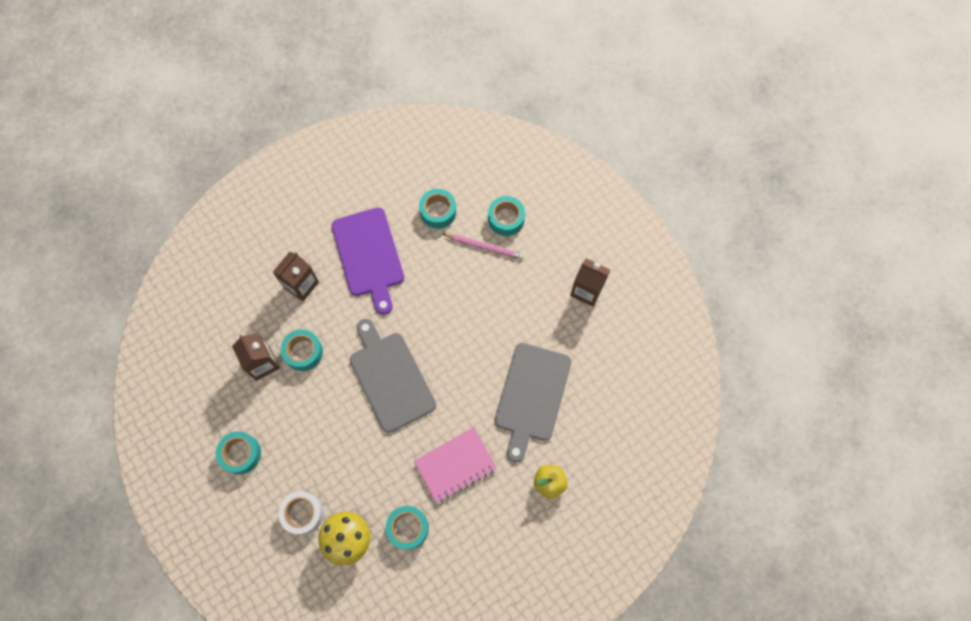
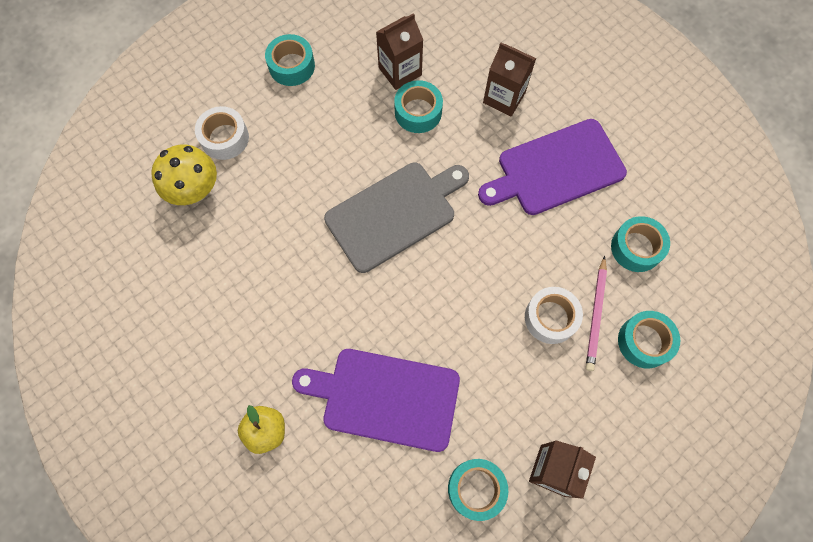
camera: 85 degrees right, 0 degrees up
(408, 528) = (207, 255): turquoise tape -> turquoise tape (476, 489)
(455, 465) = (286, 304): pink notebook -> none
(483, 276) = (550, 318): none -> white tape
(531, 396) = (385, 398): grey cutting board -> purple cutting board

